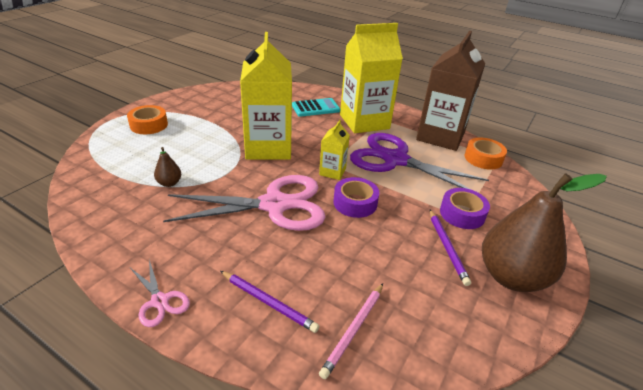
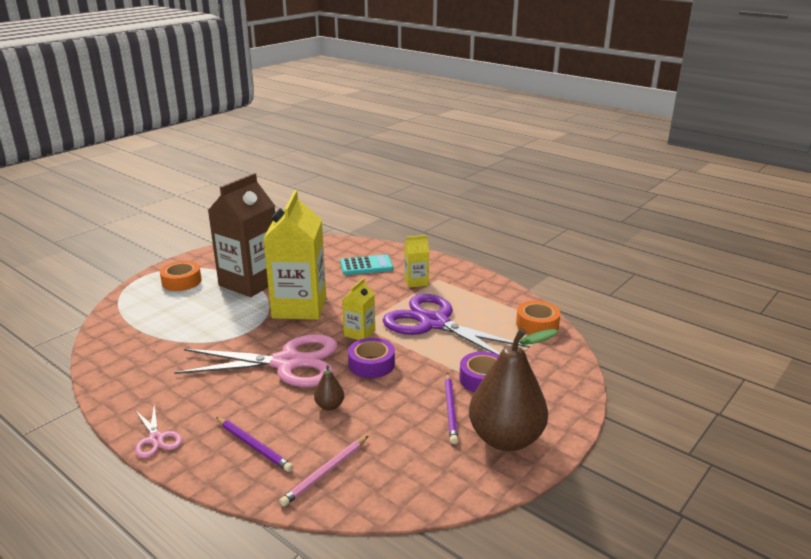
camera: 10 degrees right, 10 degrees down
(169, 183) = (189, 339): brown pear -> brown pear (329, 406)
(364, 122) = (416, 282): yellow carton -> yellow carton, size x0.47
(440, 136) = (498, 299): brown carton -> brown carton (250, 282)

